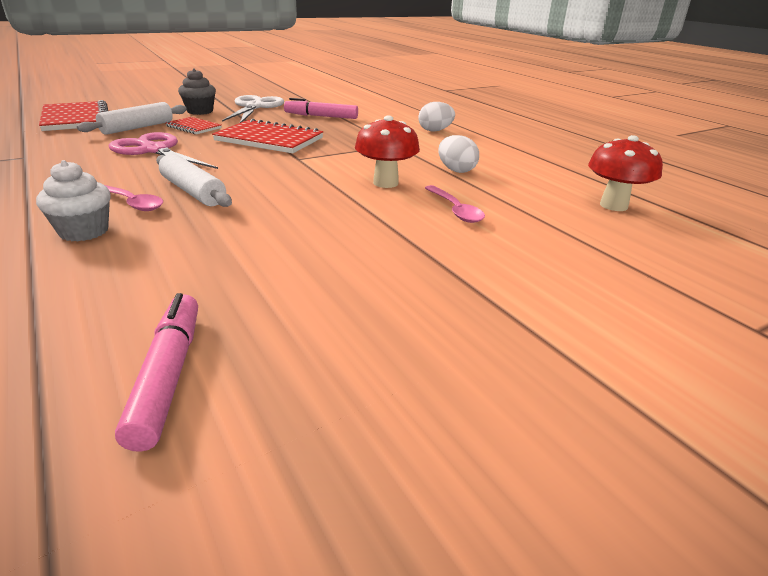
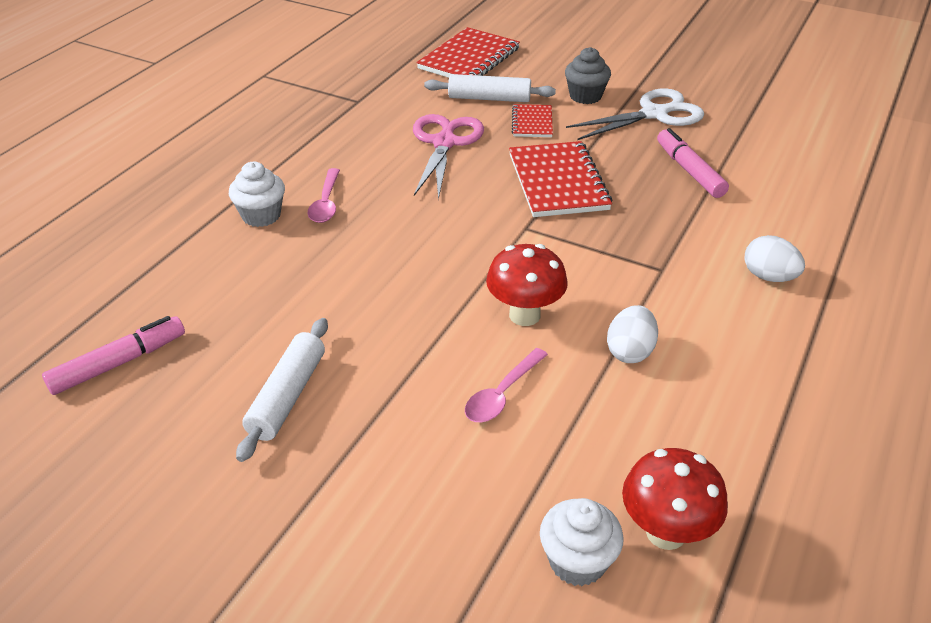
camera: 60 degrees right, 10 degrees up
(193, 191) = (377, 217): white rolling pin -> white rolling pin (287, 396)
(626, 233) = (577, 561): none -> white cupcake

